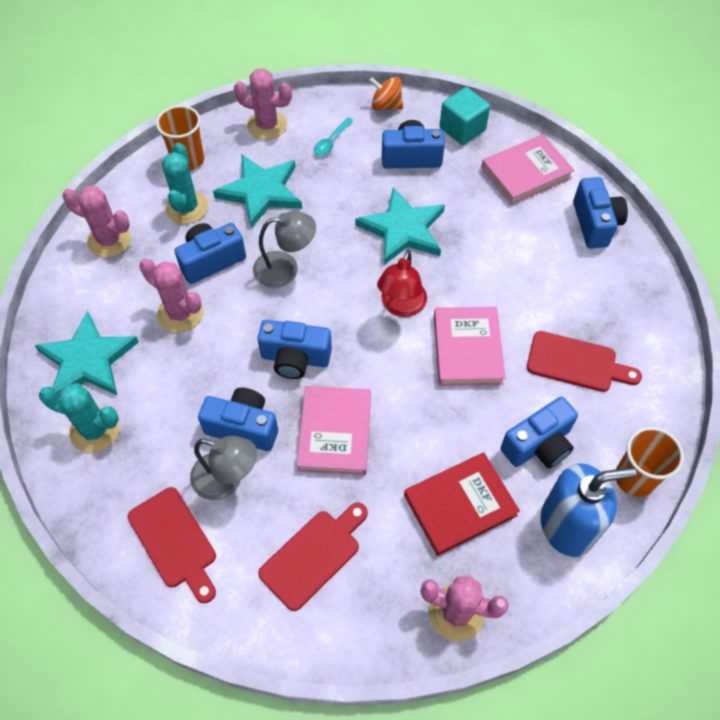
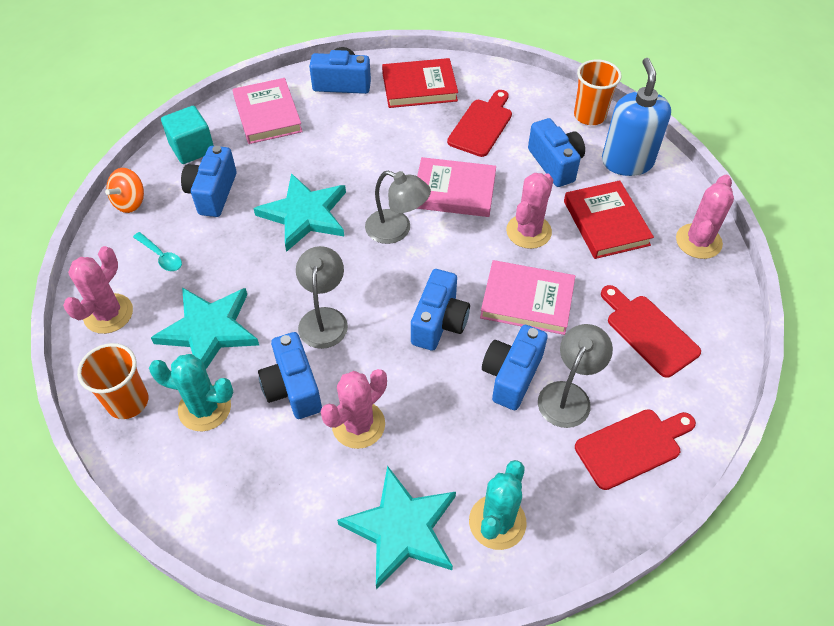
camera: 80 degrees left, 5 degrees down
(109, 240) = (226, 499): pink cactus -> pink cactus (528, 231)
(401, 306) = (397, 230): red lamp -> grey lamp
(617, 294) = (419, 87): none -> red book

